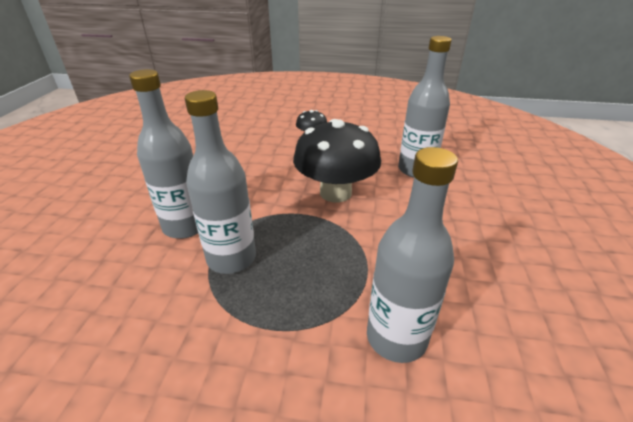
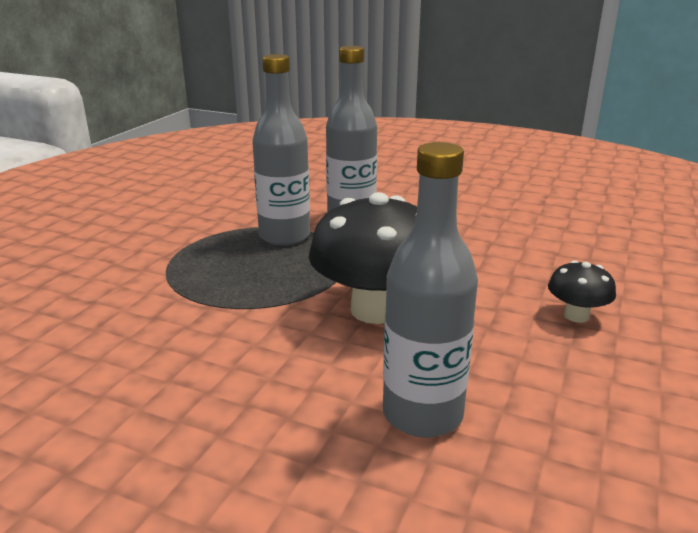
camera: 105 degrees right, 10 degrees down
(396, 337) = (112, 301): grey bottle -> none

